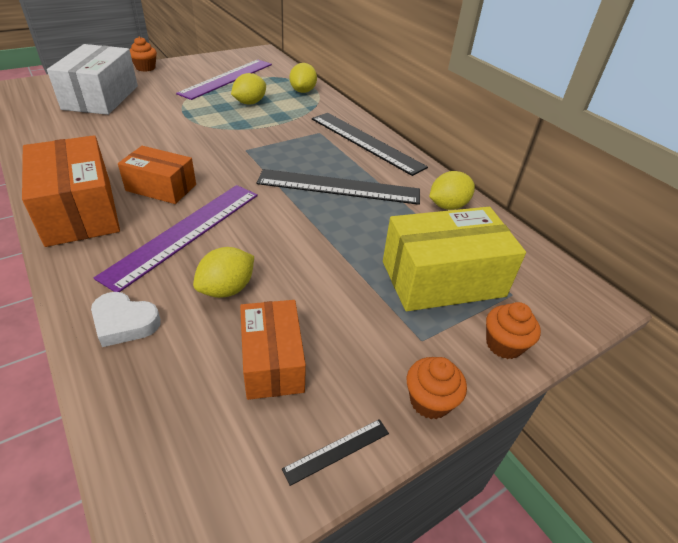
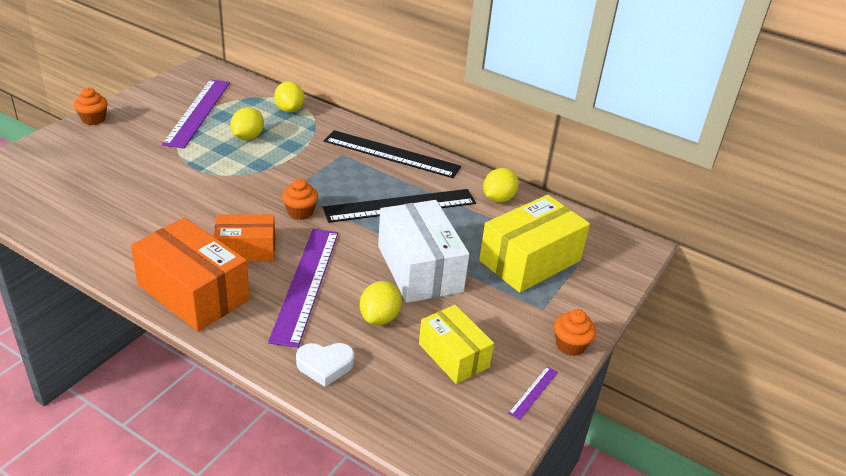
camera: 25 degrees left, 5 degrees down
(101, 97) = (83, 169): white box -> white box (419, 268)
(272, 361) = (453, 355): orange box -> yellow box
(337, 450) = (533, 392): black ruler -> purple ruler
(504, 344) = (596, 294): orange cupcake -> orange cupcake (300, 212)

